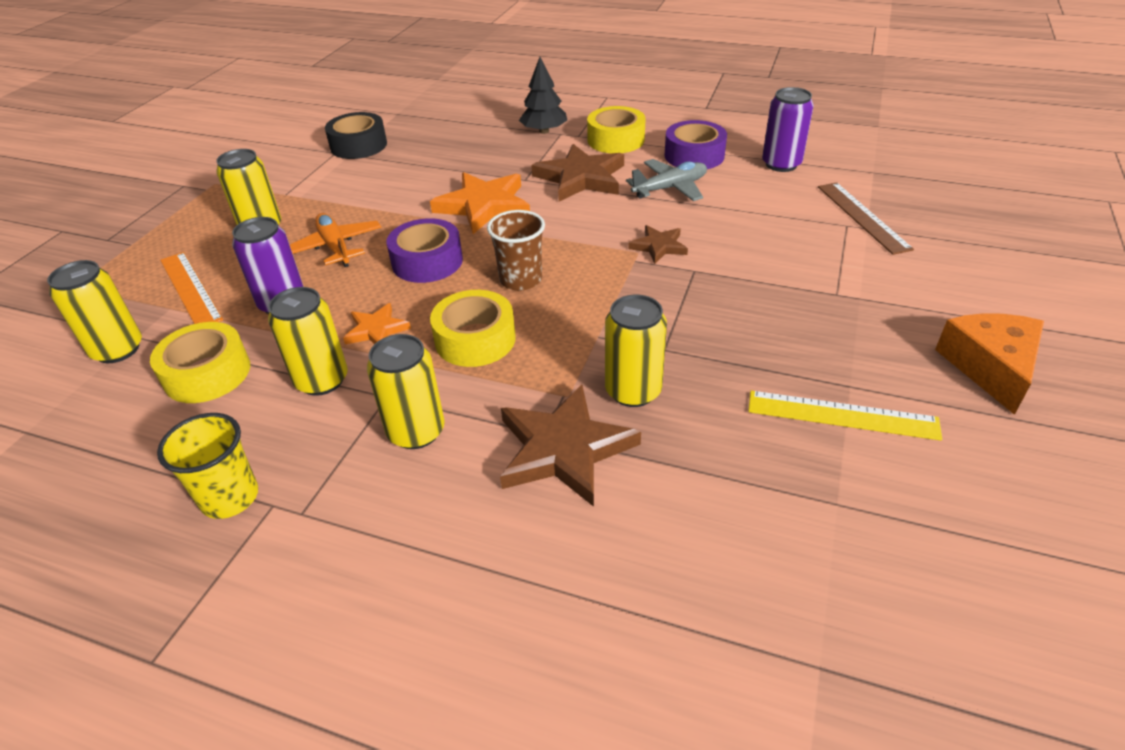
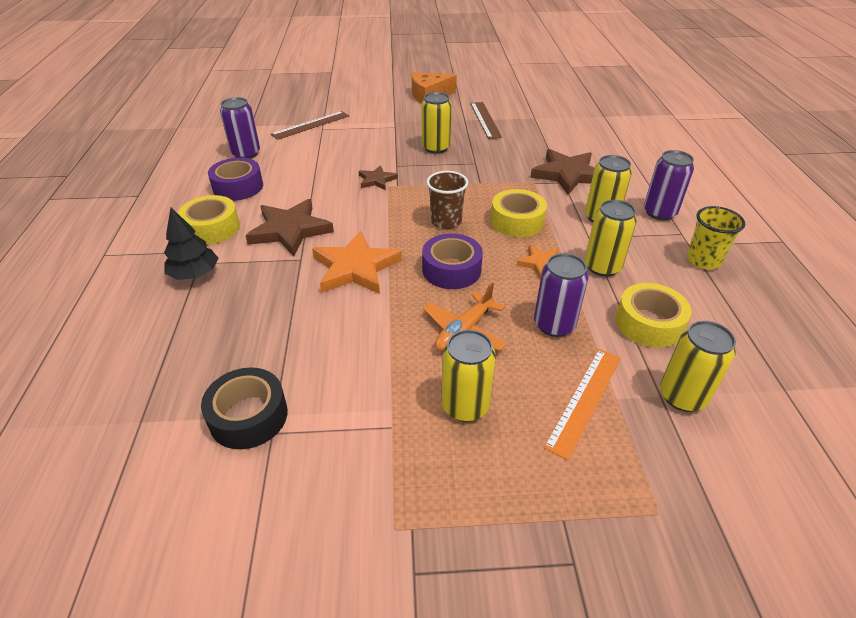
camera: 115 degrees left, 0 degrees up
(370, 518) = (659, 212): none -> purple can
(633, 391) = (513, 165): yellow can -> yellow can (436, 148)
(670, 188) = (295, 188): grey plane -> none
(842, 415) = (485, 120): yellow ruler -> brown ruler

